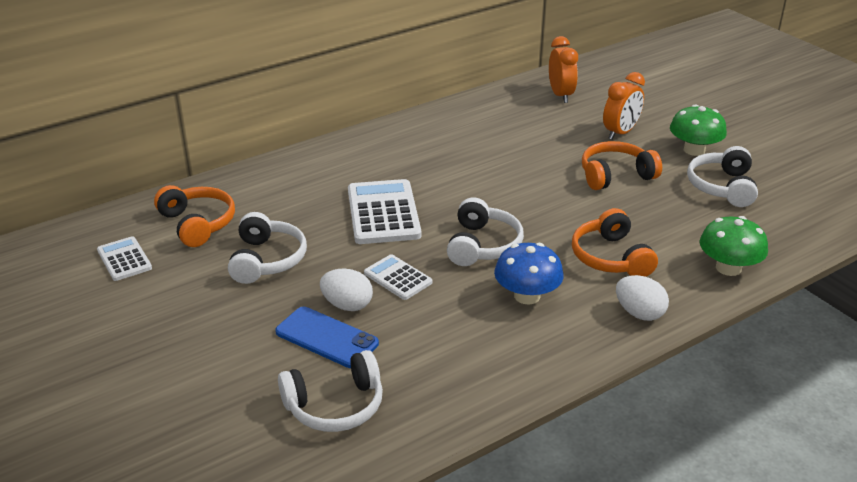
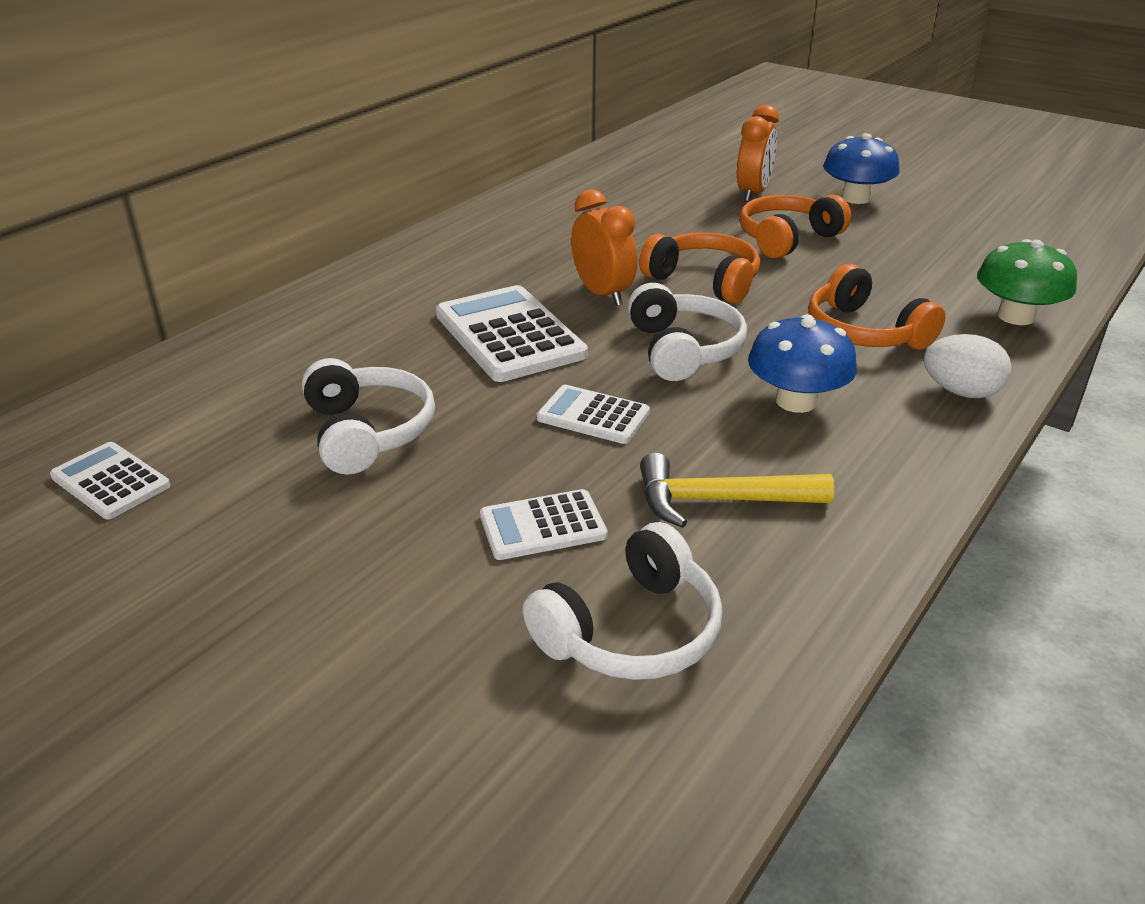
camera: 20 degrees left, 0 degrees up
(197, 224) = (217, 403): orange headphones -> orange headphones (704, 281)
(327, 338) = (542, 526): blue phone -> white calculator
(347, 305) = (542, 470): white egg -> none
(434, 347) = (720, 501): none -> yellow hammer
(561, 95) = (646, 165): orange clock -> orange clock (603, 294)
(694, 150) = (855, 198): green mushroom -> blue mushroom
(722, 187) = (924, 231): white headphones -> none

